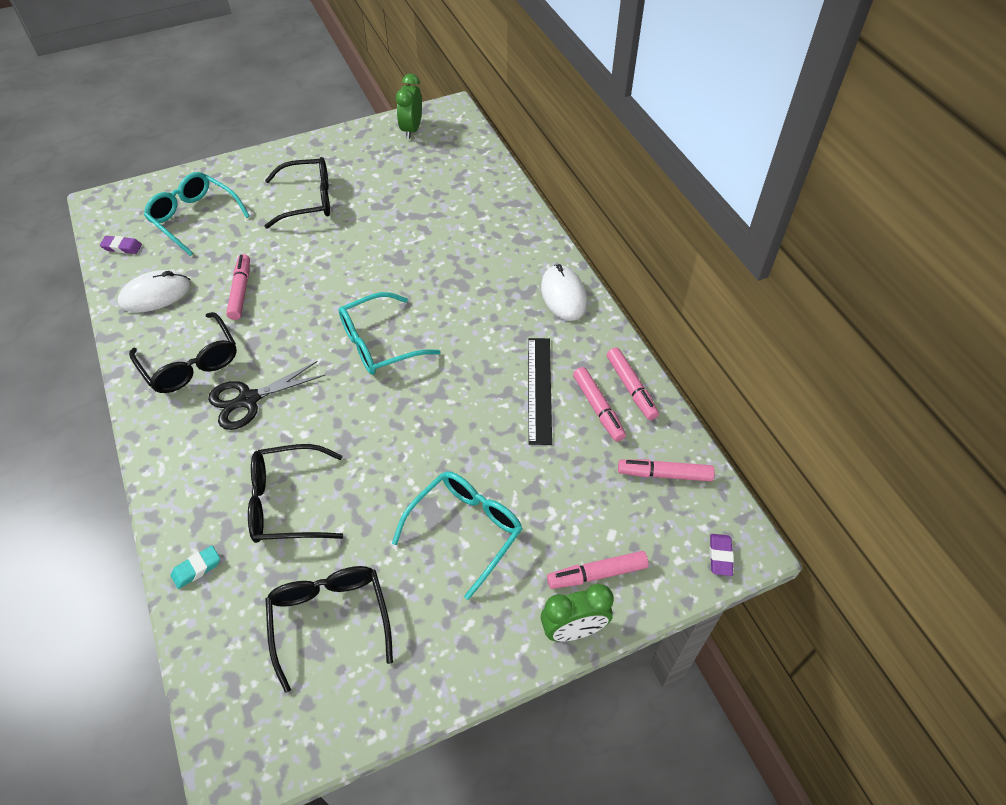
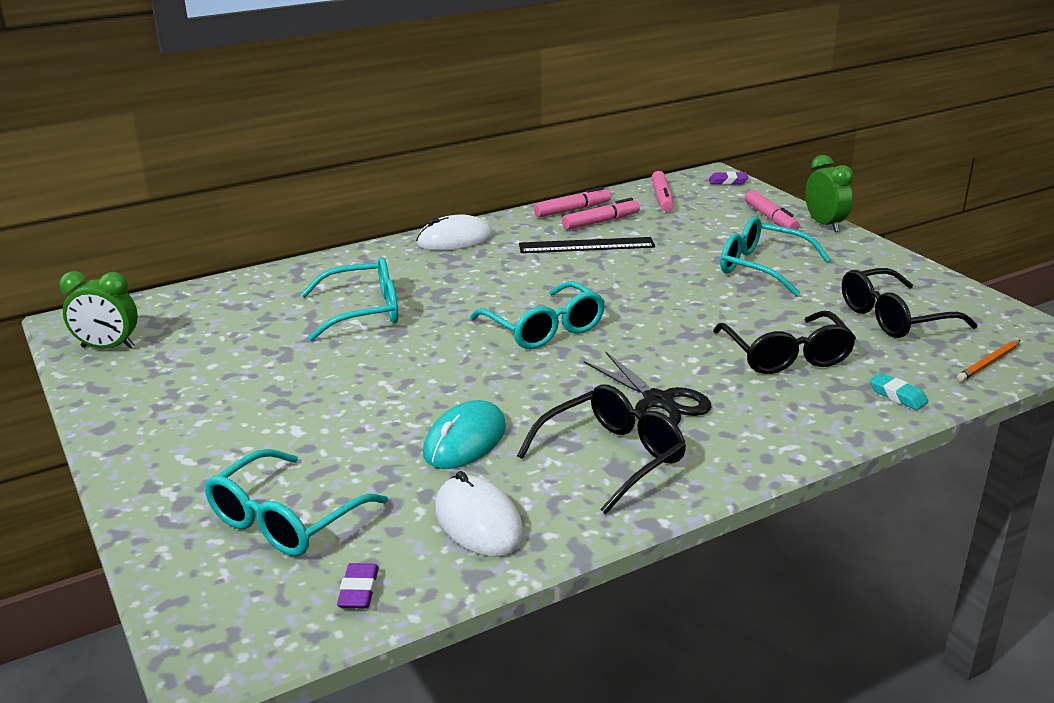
camera: 95 degrees left, 25 degrees down
(220, 673) = (988, 363): none -> orange pencil
(240, 291) = (465, 440): pink marker -> turquoise mouse
(308, 200) = (261, 412): black glasses -> none
(434, 241) = (364, 311): none -> turquoise glasses

